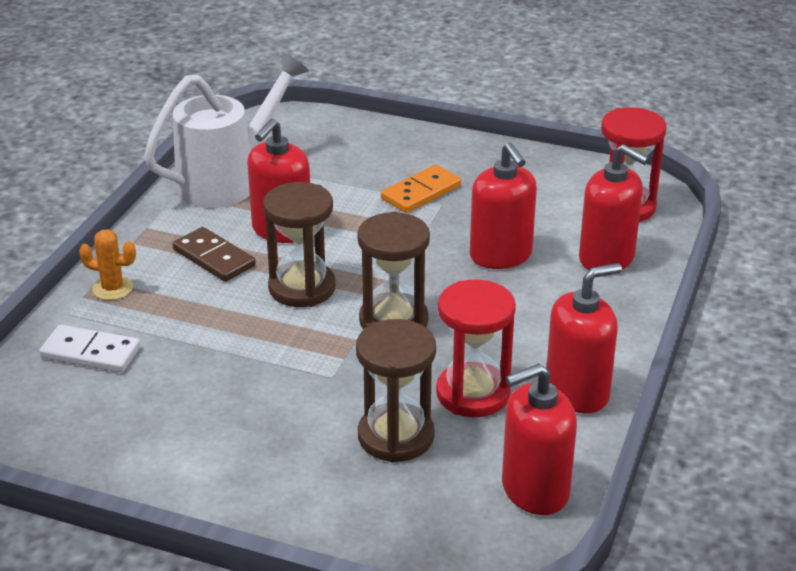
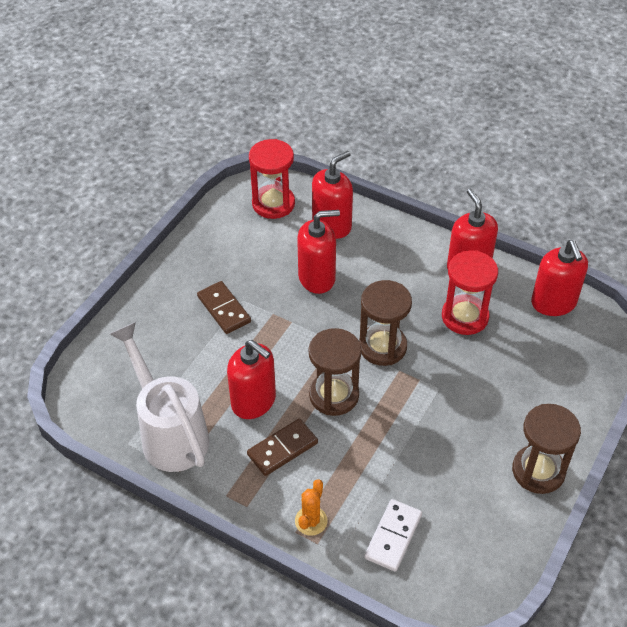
camera: 80 degrees left, 15 degrees up
(396, 436) = (502, 361): brown hourglass -> brown hourglass (538, 471)
(421, 192) = (224, 309): orange domino -> brown domino

